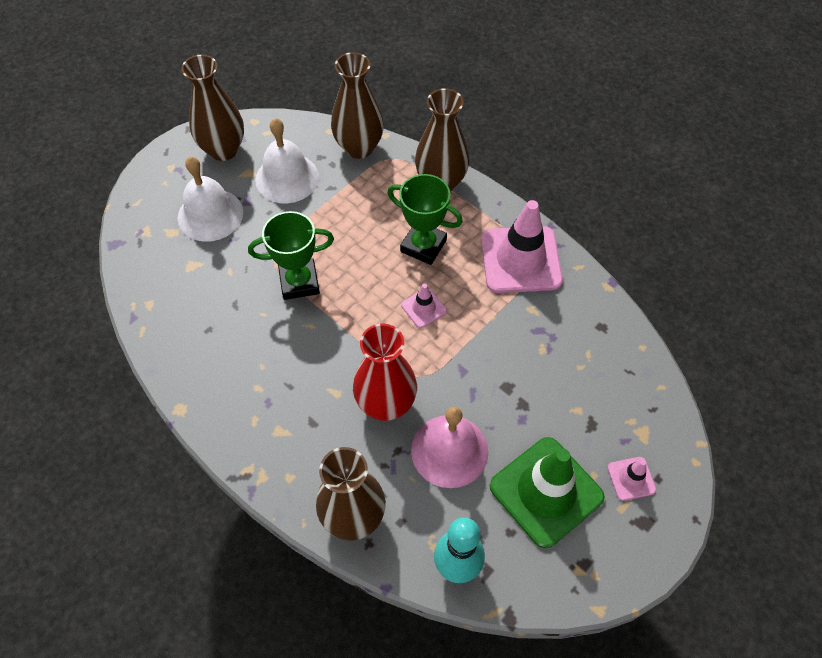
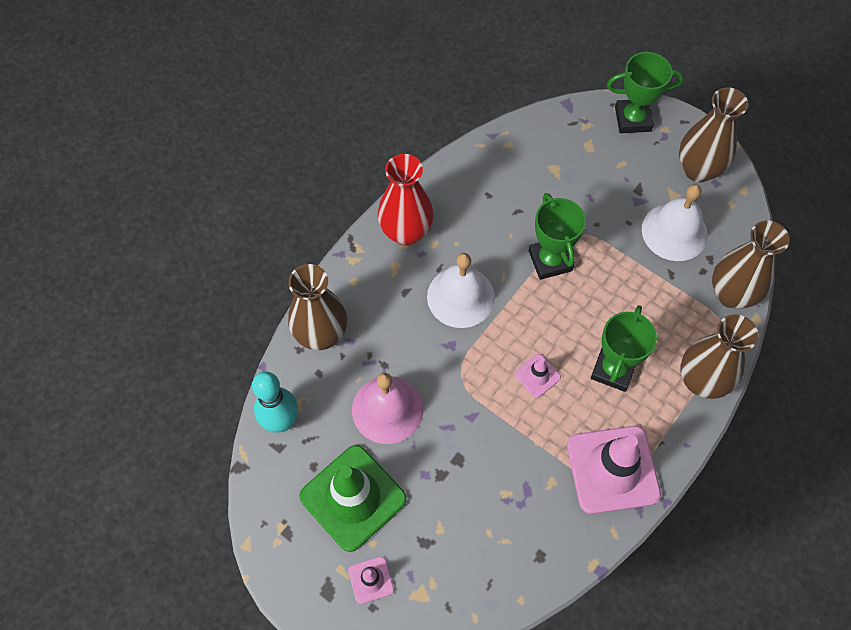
camera: 85 degrees right, 5 degrees up
(151, 191) = (633, 119): none -> green trophy
(210, 214) = (615, 173): white bell -> white bell (461, 296)
(386, 404) = (429, 350): red vase -> red vase (406, 232)

